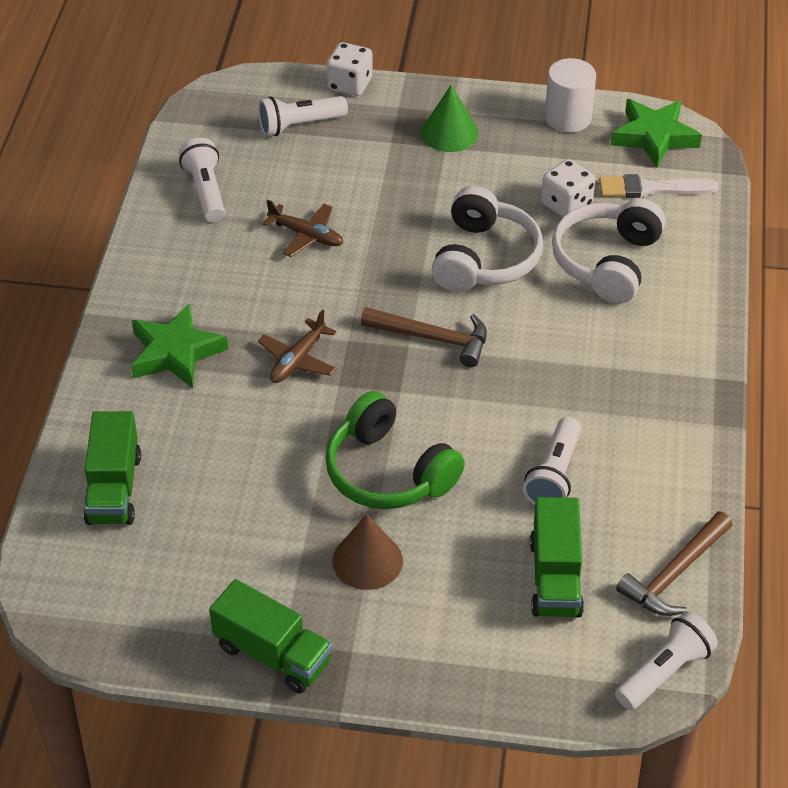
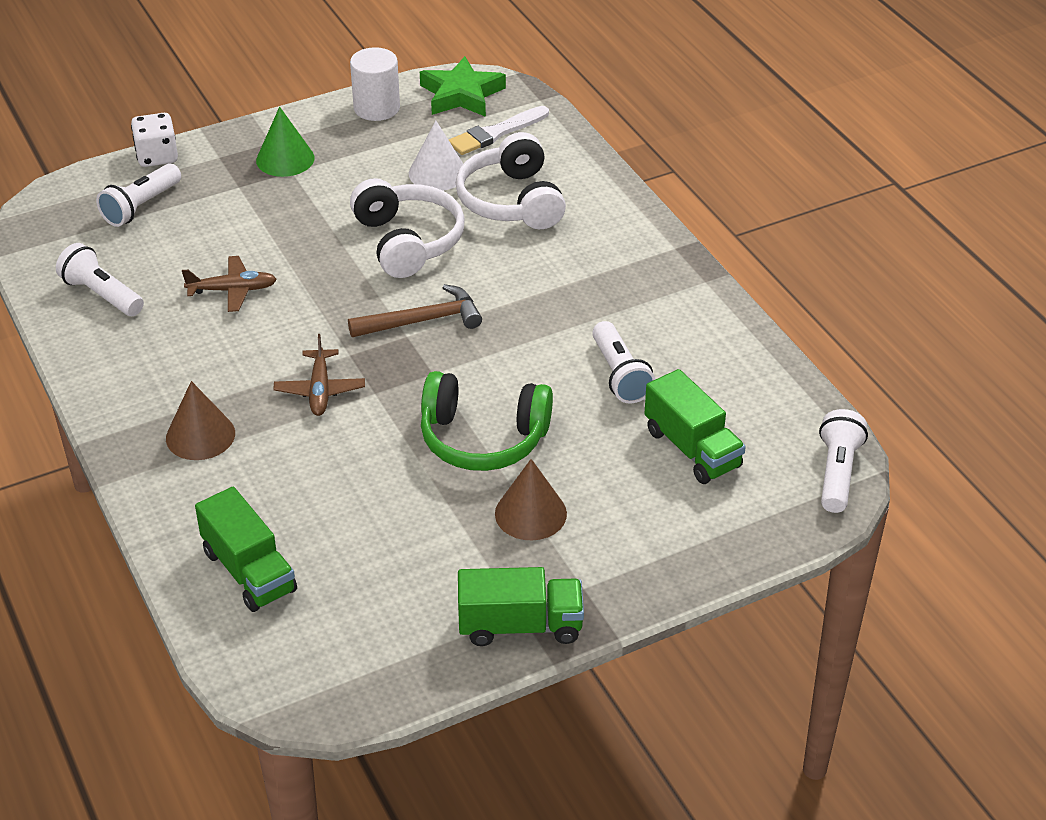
camera: 35 degrees left, 5 degrees down
(175, 352) = (200, 435): green star -> brown cone
(566, 204) = (437, 173): white dice -> white cone
(674, 574) = (778, 400): brown hammer -> none

